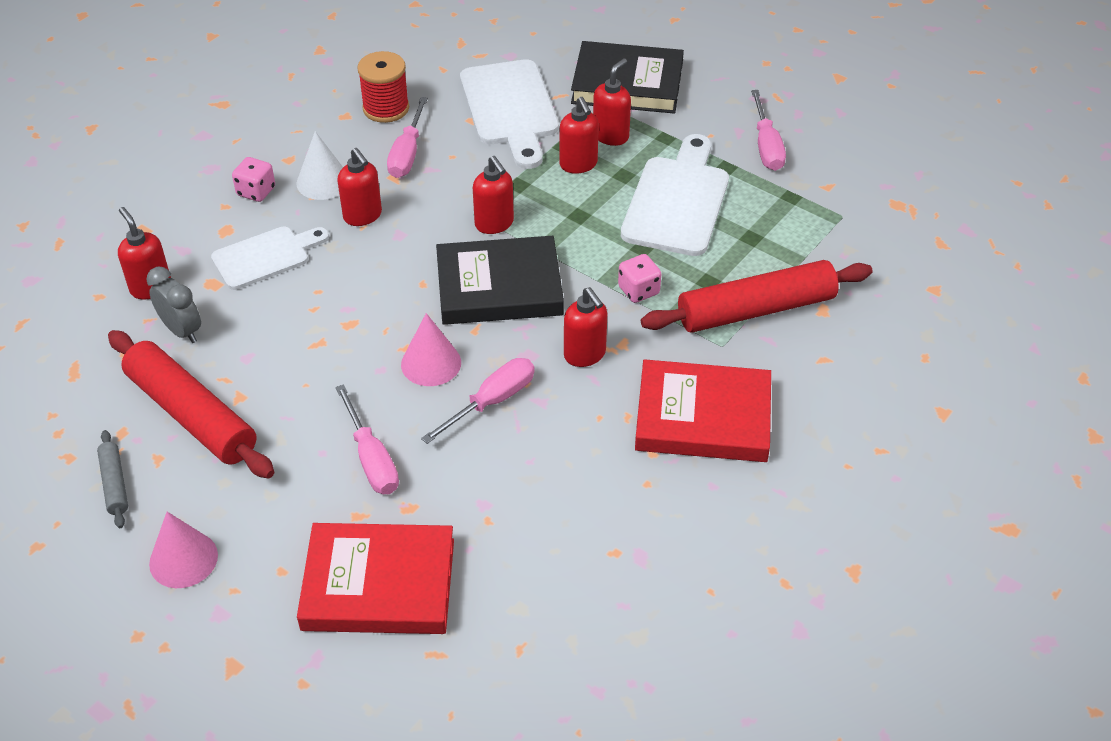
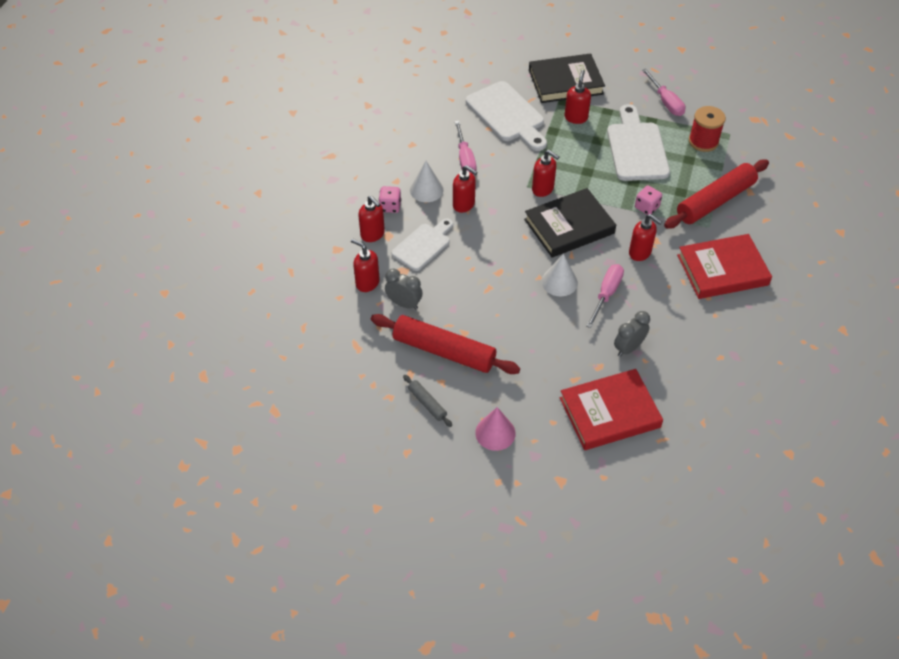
camera: 20 degrees left, 5 degrees up
(371, 459) = (561, 346): pink screwdriver -> none
(386, 108) = (433, 133): red spool -> red spool (703, 141)
(431, 363) = (559, 282): pink cone -> white cone
(473, 493) = (628, 348): none -> grey clock
(578, 164) = (568, 140): red soap dispenser -> red soap dispenser (373, 234)

